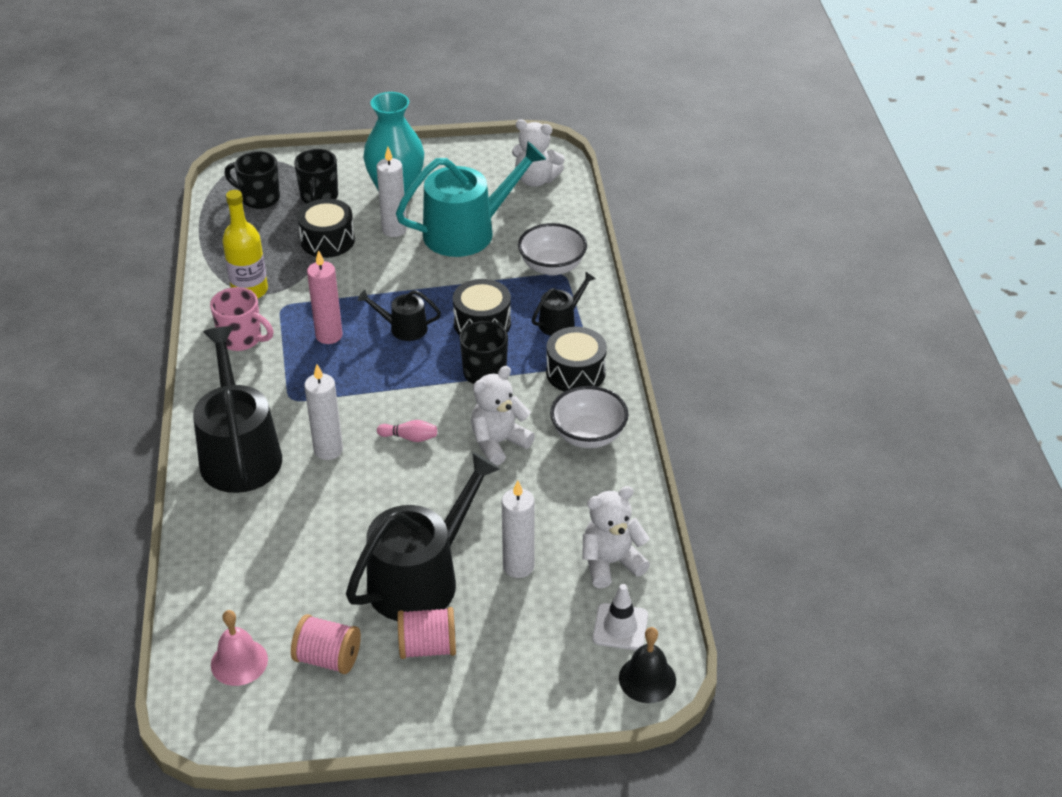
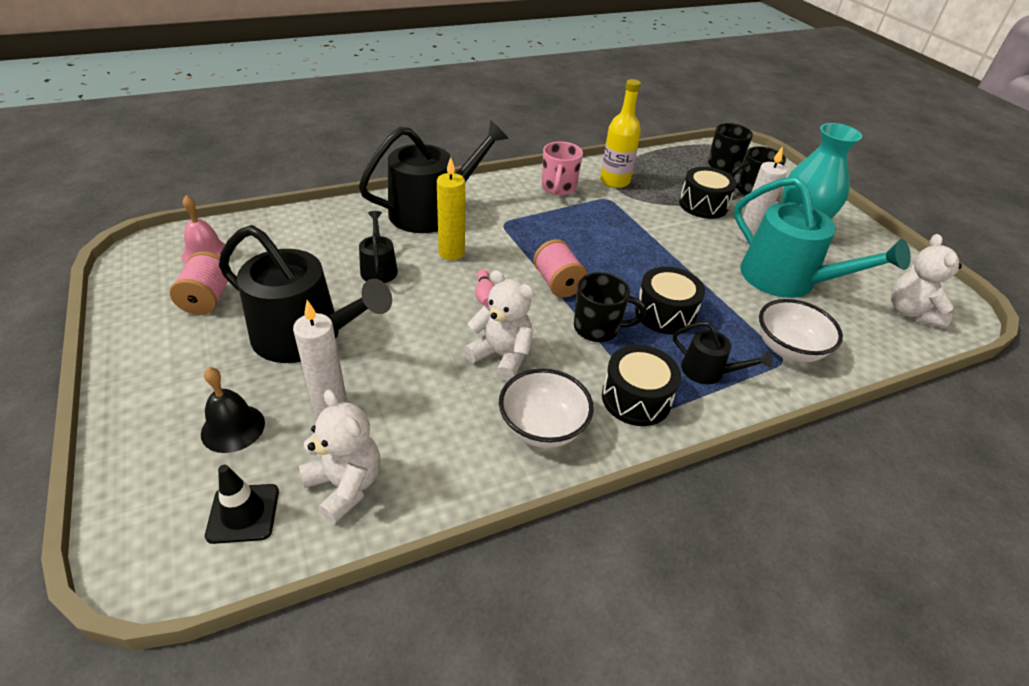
camera: 70 degrees right, 0 degrees up
(328, 450) = (451, 253): white candle -> yellow candle
(329, 335) = (588, 227): pink candle -> none
(404, 328) = (624, 266): black watering can -> black watering can (379, 268)
(427, 647) = (218, 357): pink spool -> pink spool (558, 283)
(620, 627) = (243, 513): white traffic cone -> black traffic cone
(647, 679) = (157, 557): black bell -> black bell (233, 428)

